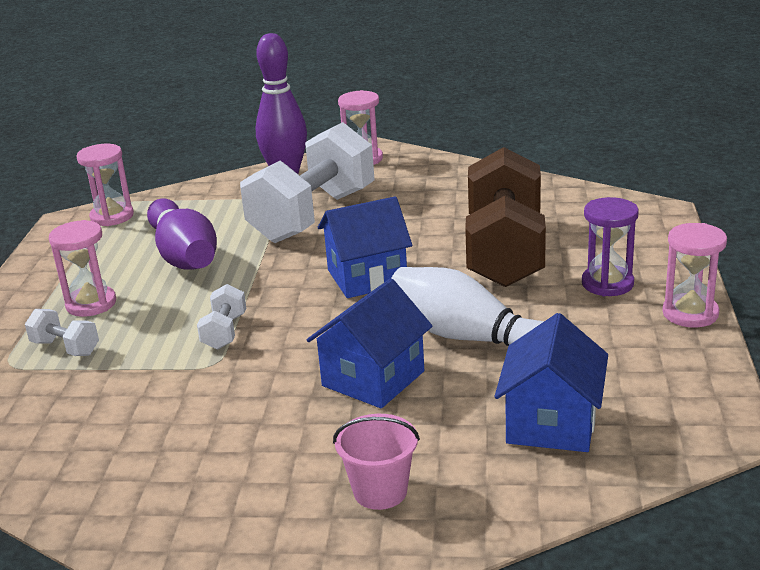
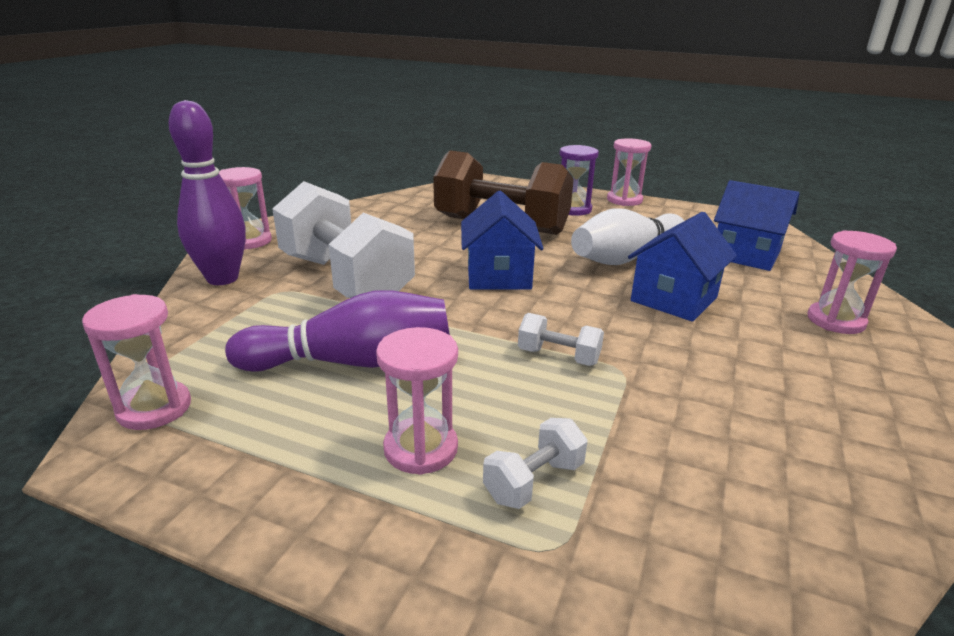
camera: 75 degrees left, 0 degrees up
(373, 378) = (674, 299): blue house -> blue house turned 75 degrees clockwise
(380, 491) = (835, 321): pink bucket -> pink hourglass

